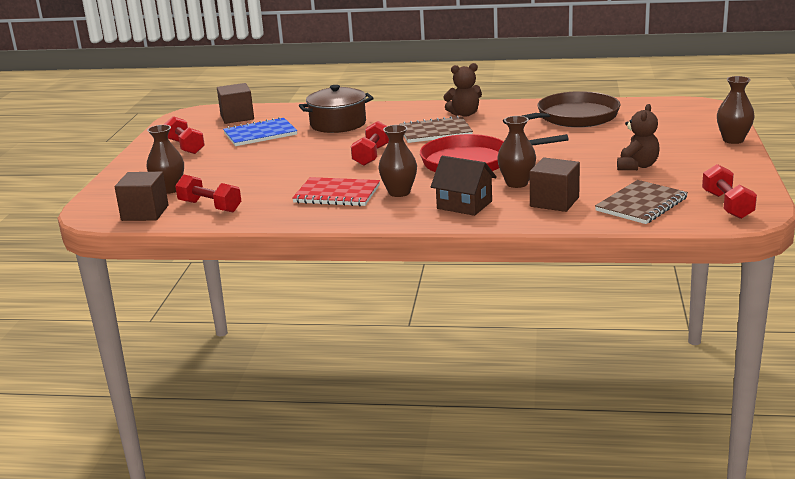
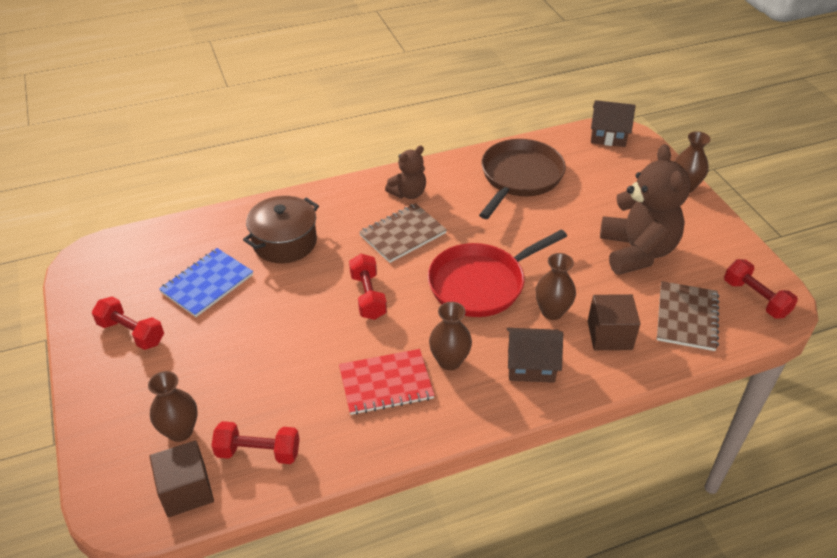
camera: 30 degrees left, 20 degrees up
(237, 117) = (151, 254): brown cube -> none
(637, 166) = (637, 251): brown teddy bear -> brown teddy bear, size x1.87
(689, 106) = (608, 136): none -> brown house

